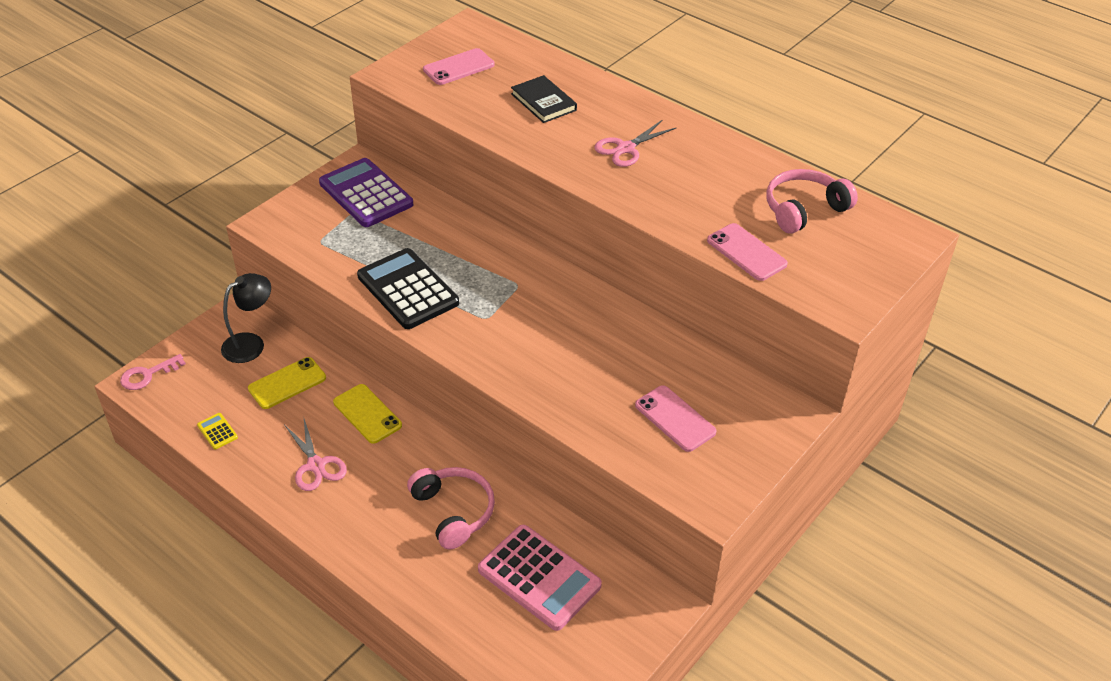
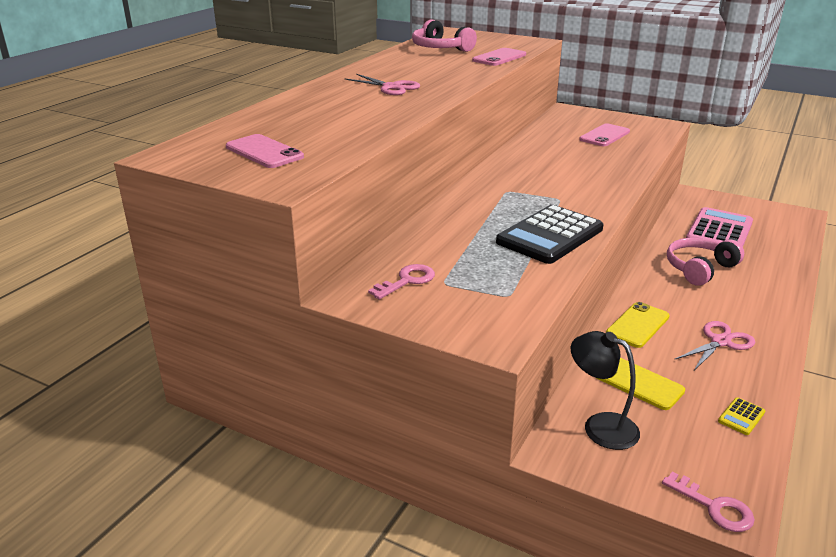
camera: 100 degrees left, 15 degrees down
(366, 194) = (407, 281): purple calculator -> pink key
(543, 102) = (327, 115): black book -> none

